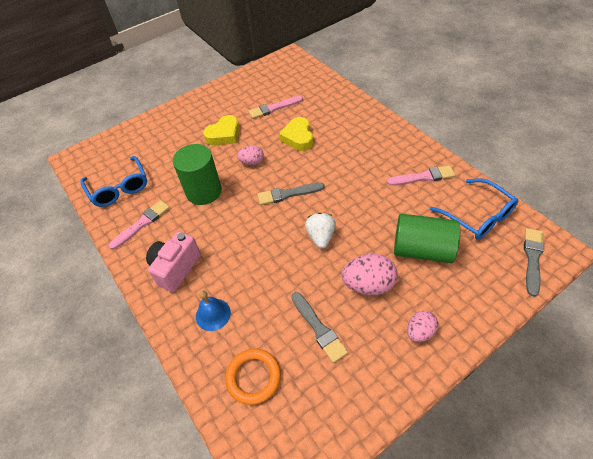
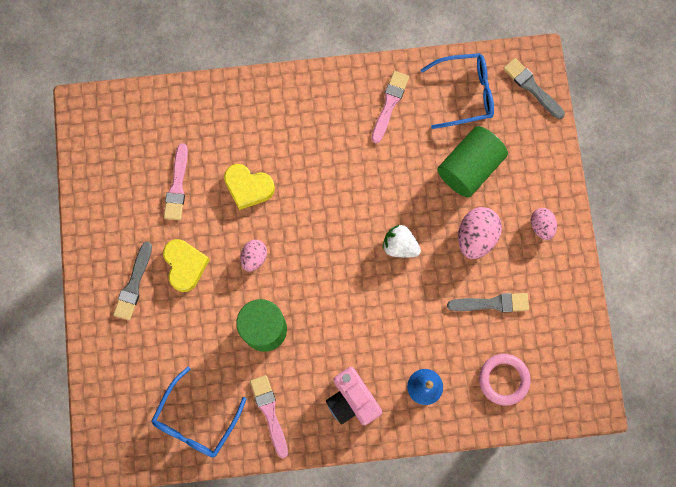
camera: 65 degrees left, 25 degrees up
(119, 188) = (196, 420): blue glasses -> blue glasses turned 120 degrees clockwise
(253, 377) = (503, 379): orange ring -> pink ring
(288, 194) = (326, 246): grey brush -> grey brush (134, 284)

